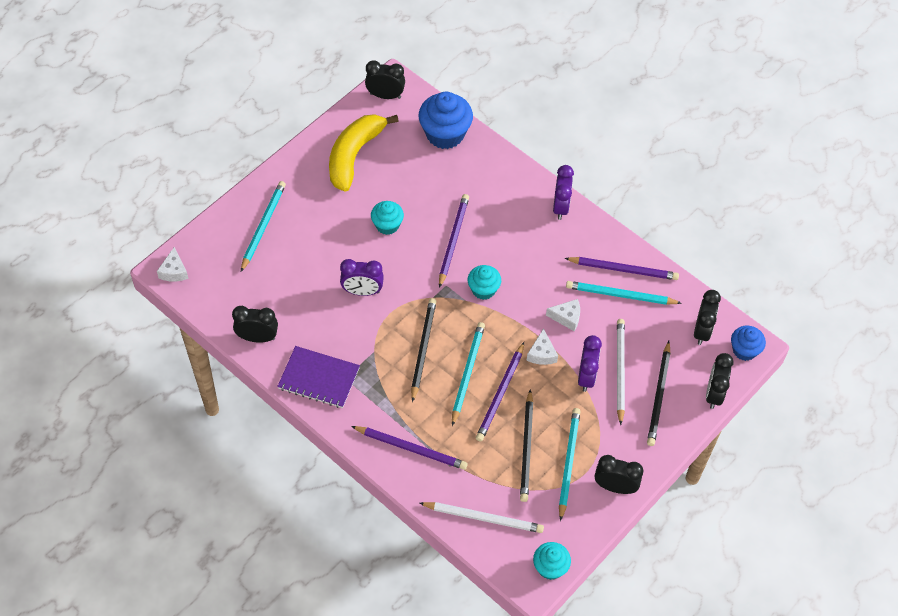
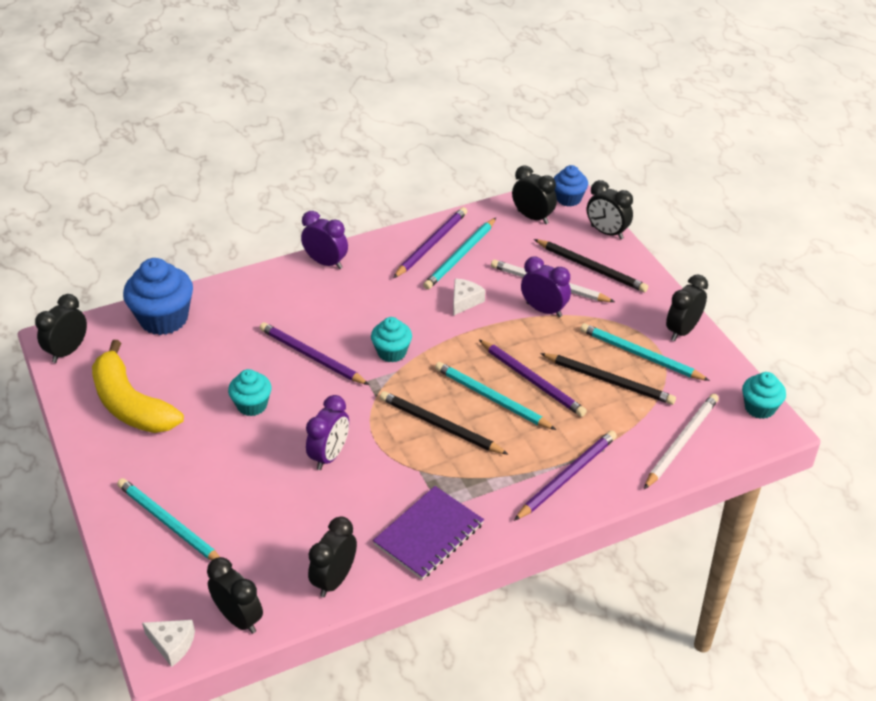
camera: 65 degrees left, 15 degrees down
(206, 297) = (239, 618): none -> black clock
(541, 353) = (498, 333): white cheese -> none

